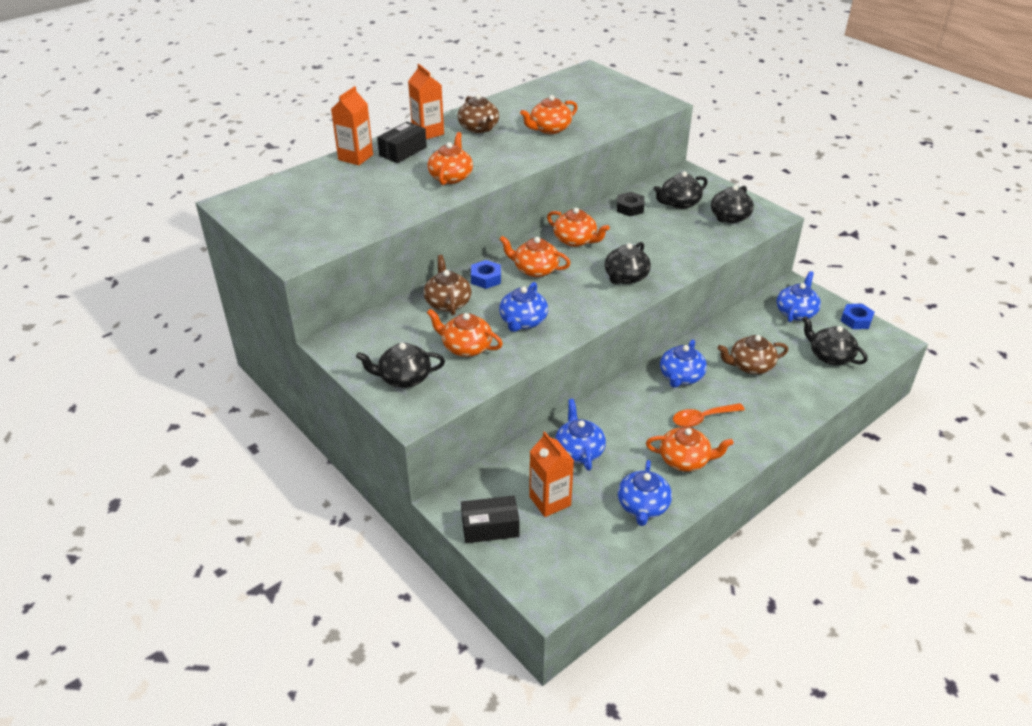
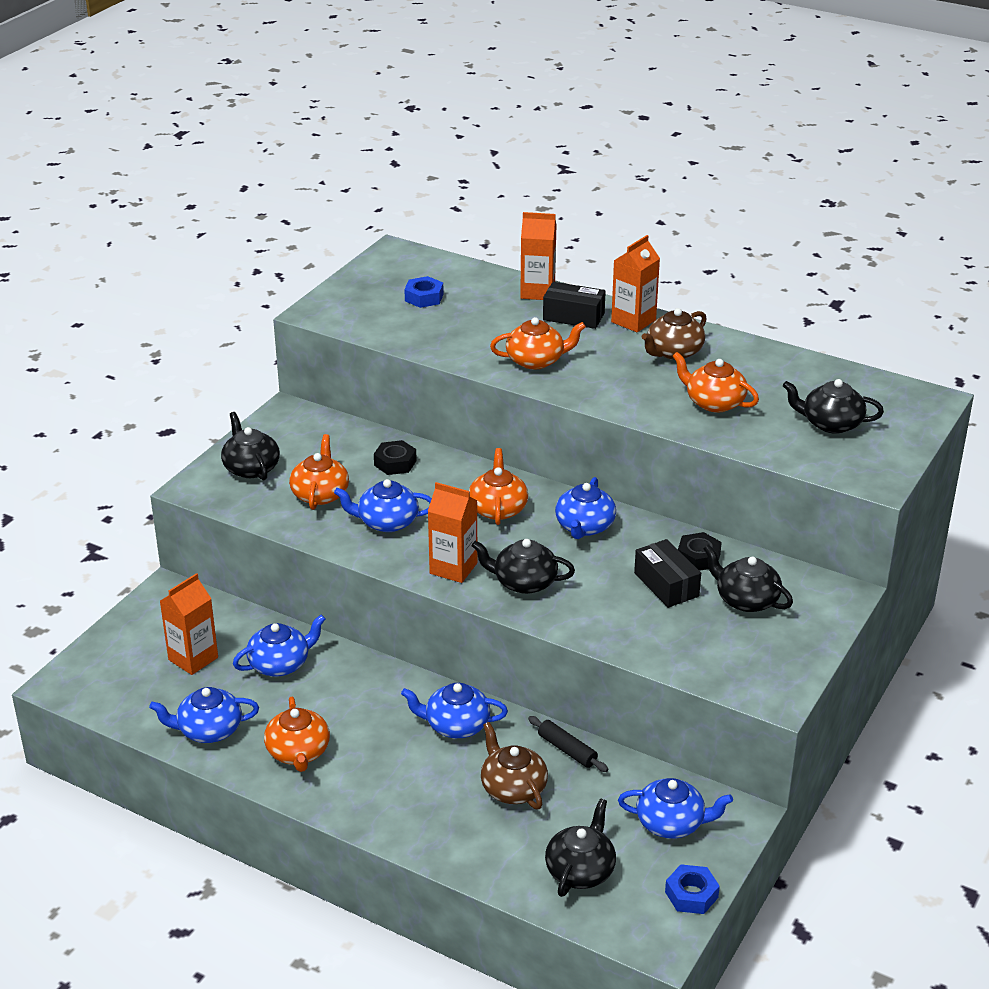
camera: 70 degrees right, 5 degrees down
(447, 302) = (395, 463): brown teapot -> black nut
(486, 278) = (457, 478): blue nut -> blue nut (424, 297)
(490, 527) = (142, 626): black box -> black box (666, 584)
(575, 240) = (584, 526): orange teapot -> blue teapot
(595, 303) = (453, 568): none -> orange carton
(702, 418) = (381, 757): orange spoon -> none
(720, 335) = (567, 750): none -> black rolling pin
(729, 217) = (740, 653): black teapot -> black teapot (831, 423)

